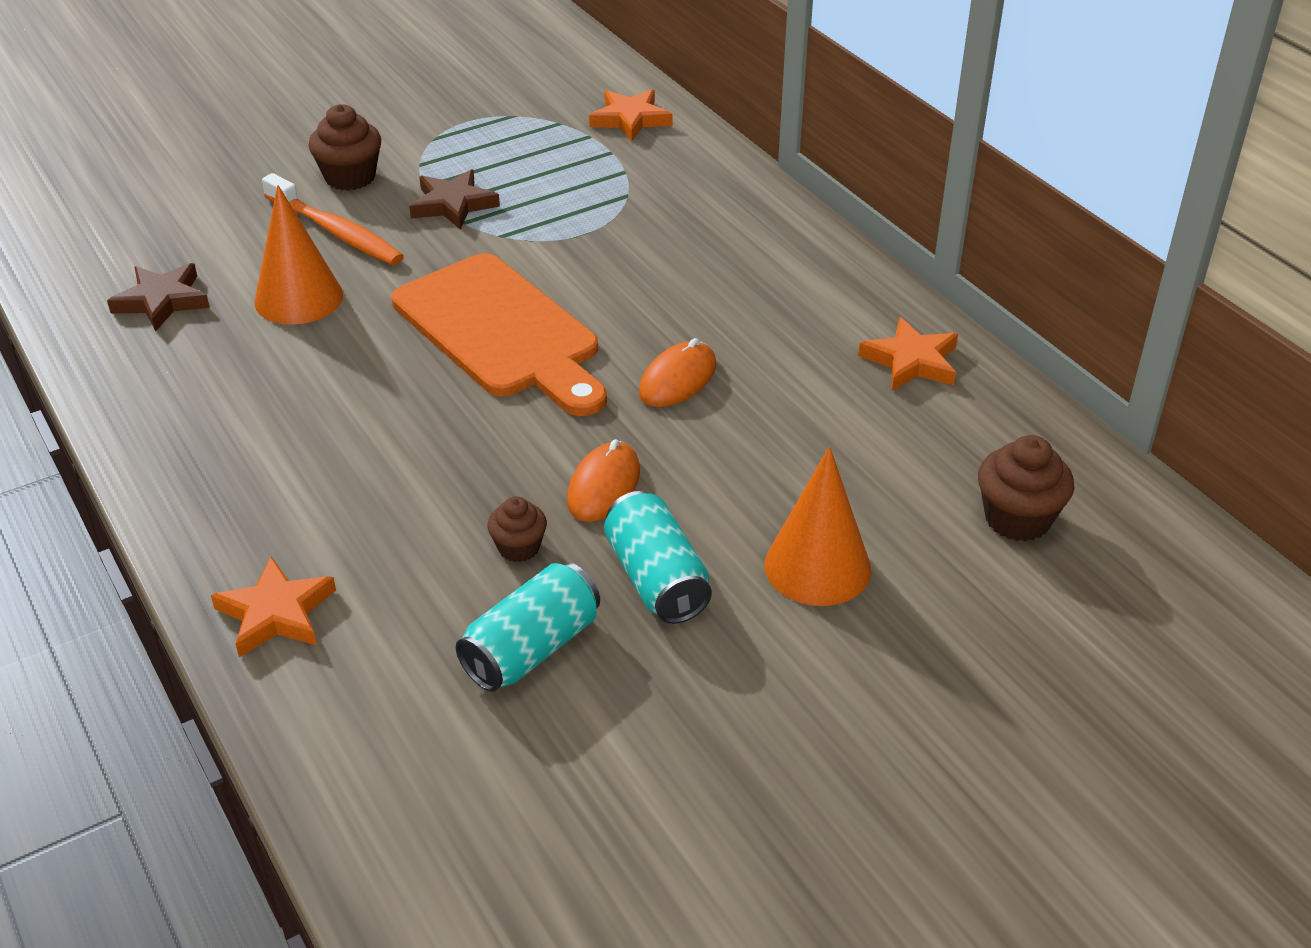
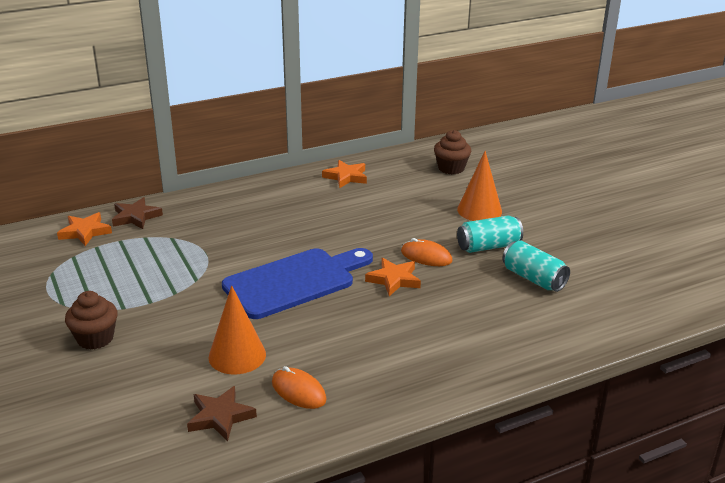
camera: 85 degrees left, 10 degrees down
(276, 613) = (518, 351): orange star -> orange star (394, 280)
(336, 232) = (163, 343): orange toothbrush -> none
(453, 204) = (152, 296): brown star -> brown star (136, 217)
(501, 332) = (294, 281): orange cutting board -> blue cutting board
(519, 548) = (469, 280): brown cupcake -> none
(677, 379) = (348, 233): orange mouse -> orange mouse (298, 391)

